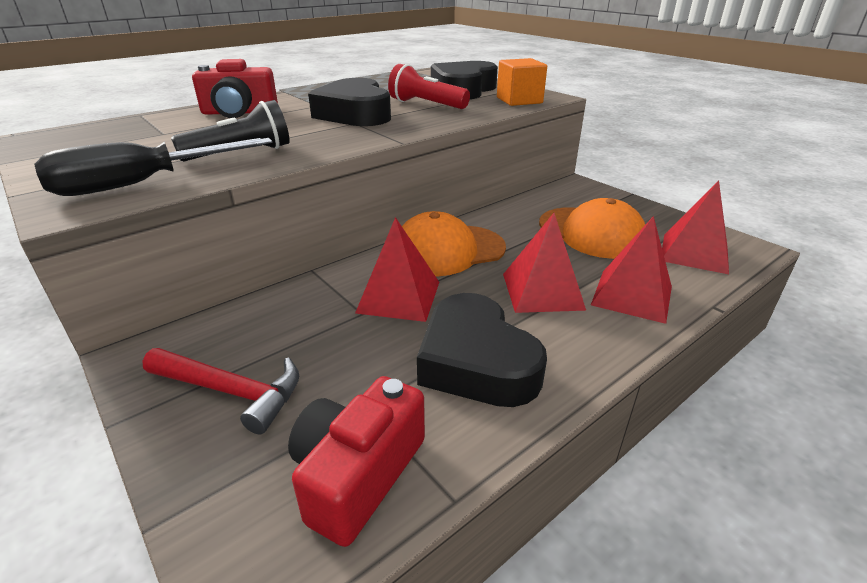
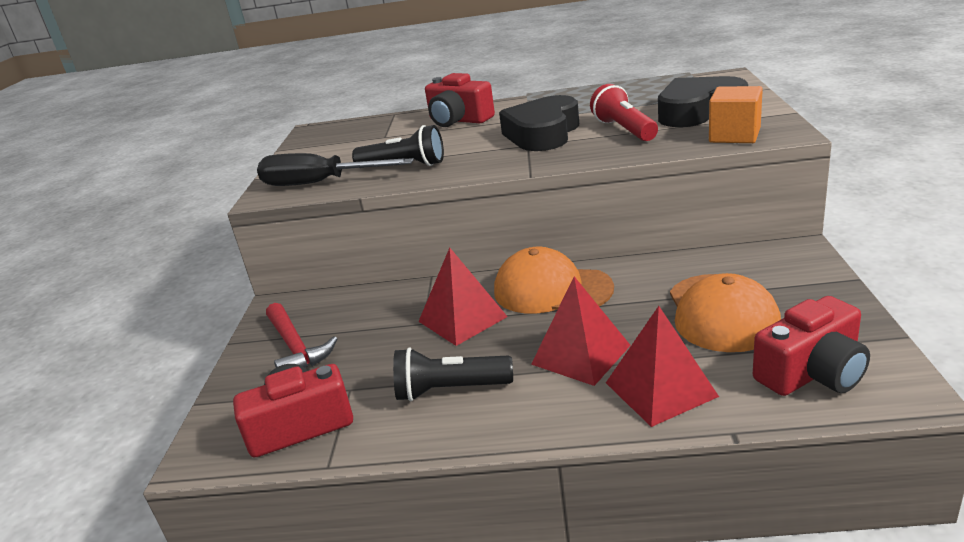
camera: 45 degrees right, 5 degrees down
(476, 362) = (450, 390): black heart -> black flashlight
(694, 253) = (812, 372): red pyramid -> red camera

